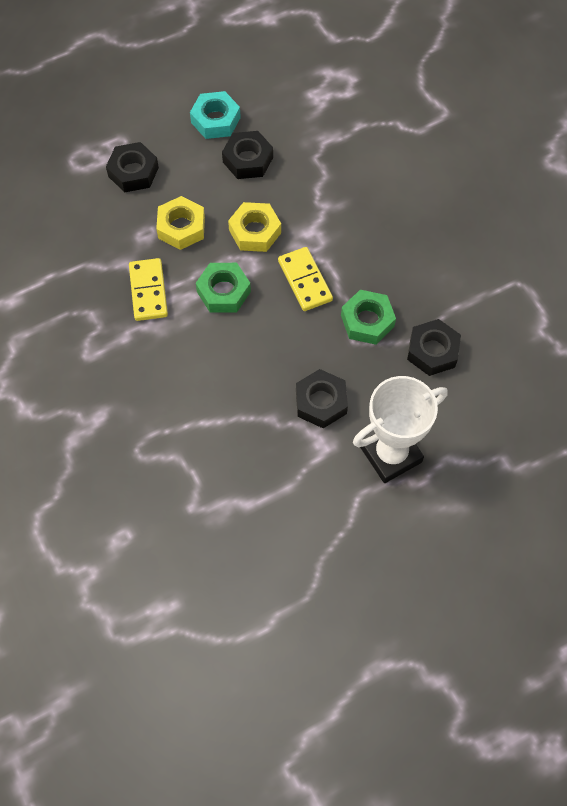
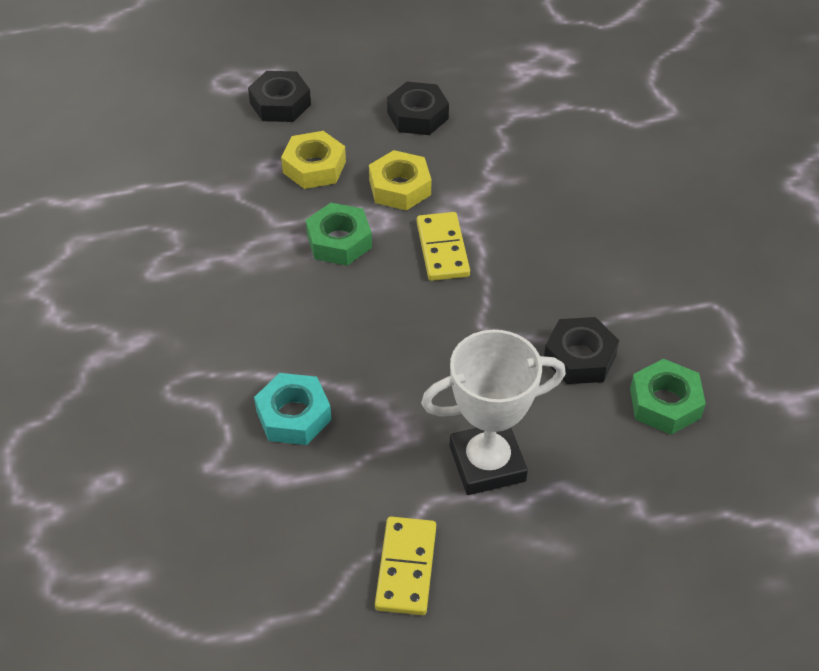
camera: 15 degrees right, 15 degrees down
(148, 291) = (249, 223): yellow domino -> yellow domino (406, 568)
(215, 120) = (394, 71): turquoise nut -> turquoise nut (293, 415)
(321, 402) = (416, 384): black nut -> none
(367, 321) = (506, 307): green nut -> green nut (665, 403)

